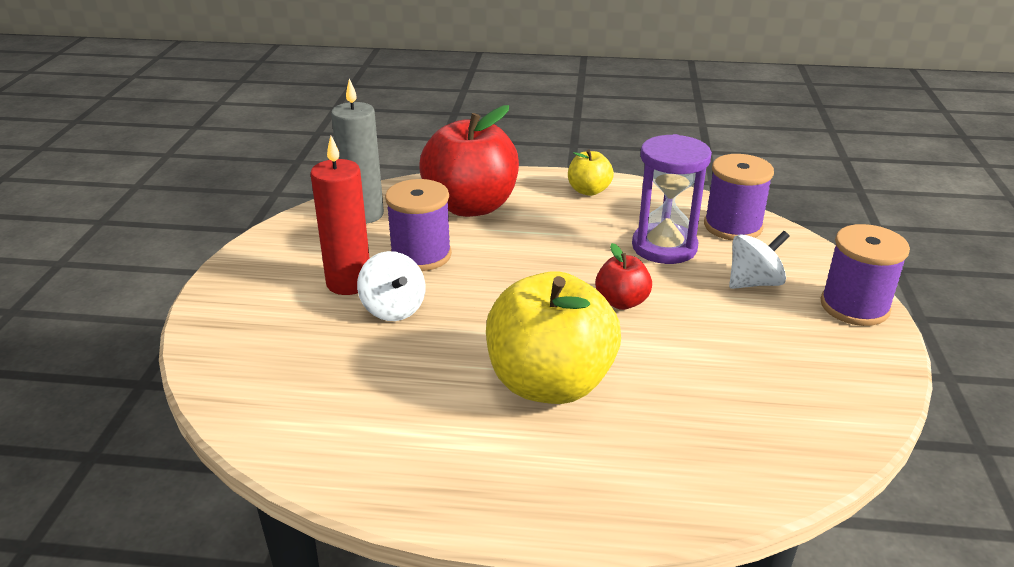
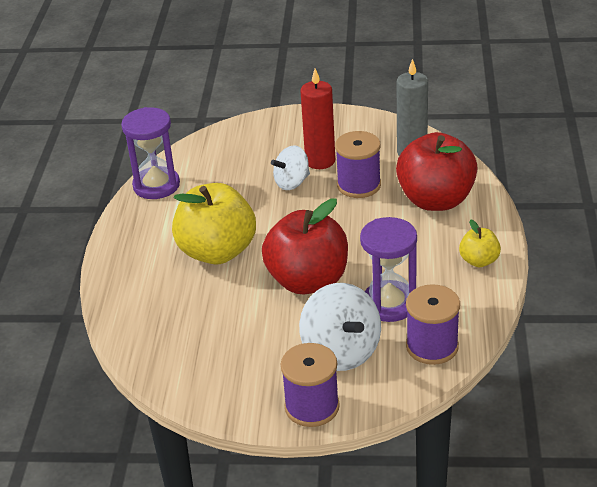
camera: 90 degrees right, 5 degrees up
(341, 461) = (156, 185): none -> purple hourglass
(621, 302) = (308, 281): red apple -> red apple, size x2.09
(754, 283) = (341, 352): white spinning top -> white spinning top, size x1.59

